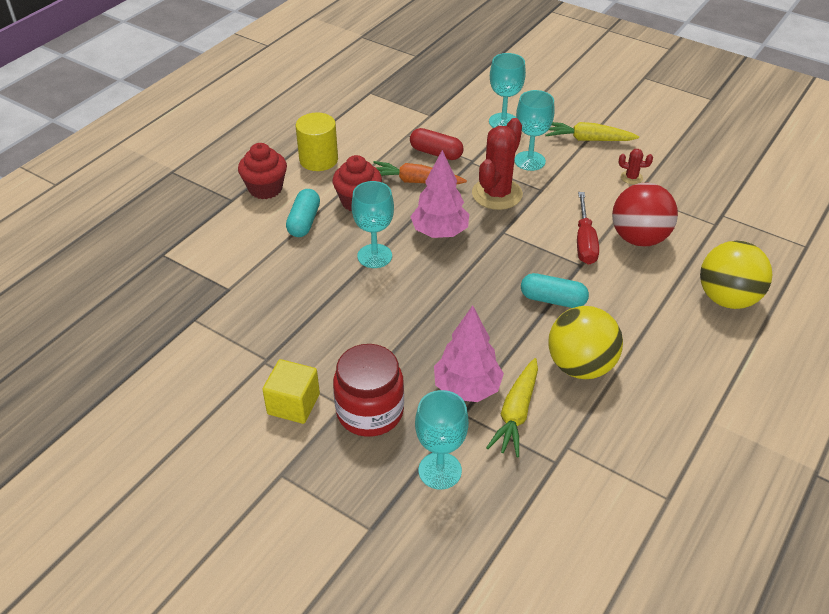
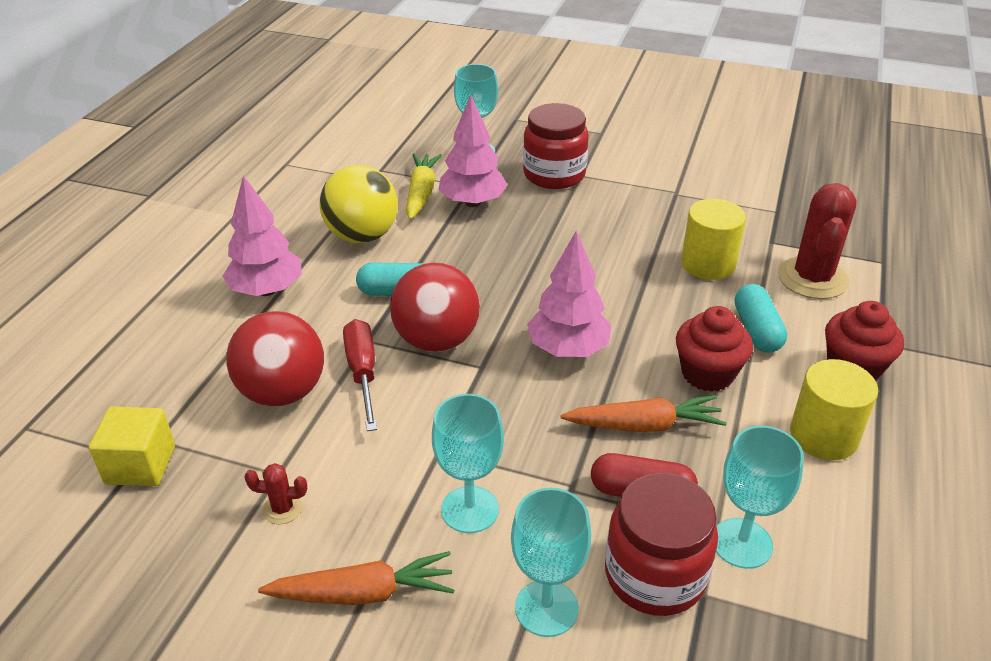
camera: 165 degrees right, 5 degrees down
(293, 404) = (624, 169): yellow cube -> yellow cube (140, 465)
(296, 278) = (708, 264): none -> yellow cylinder
(374, 256) = (635, 304): turquoise goblet -> turquoise goblet (742, 543)
(448, 124) = (655, 575): none -> red jar
(497, 194) = (508, 427): red cactus -> red cactus (812, 278)
(530, 255) = (436, 341): none -> red ball
(588, 139) = (362, 593): yellow carrot -> orange carrot
(662, 322) = (267, 290): none -> pink tree
(727, 298) = (177, 330): yellow ball -> none

